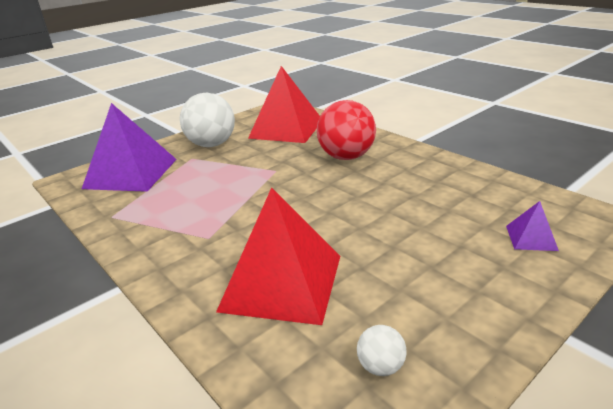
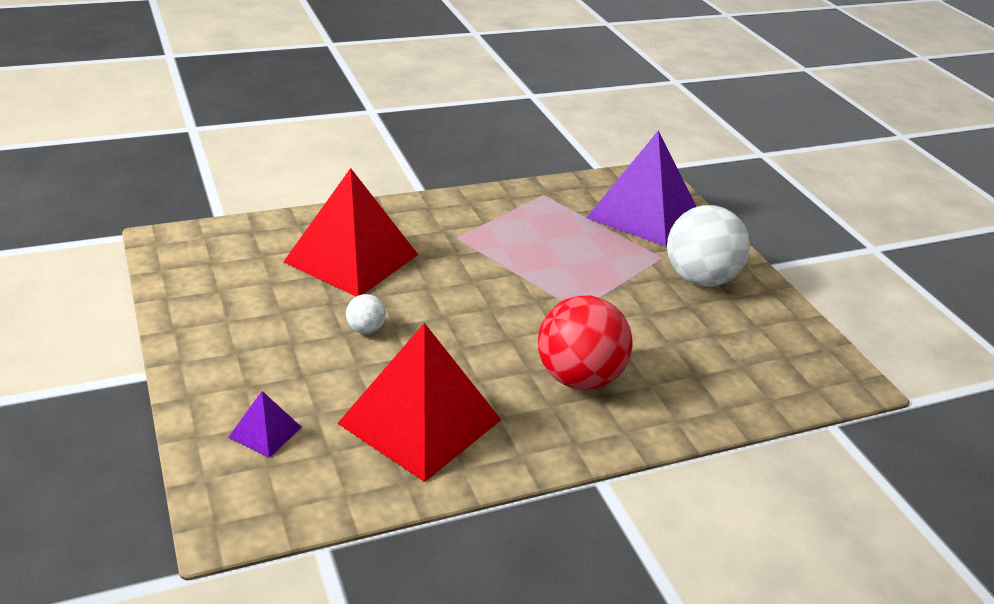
camera: 105 degrees right, 5 degrees up
(286, 129) = (727, 356): red pyramid -> red pyramid (420, 421)
(380, 366) = (219, 272): white ball -> white ball (365, 329)

